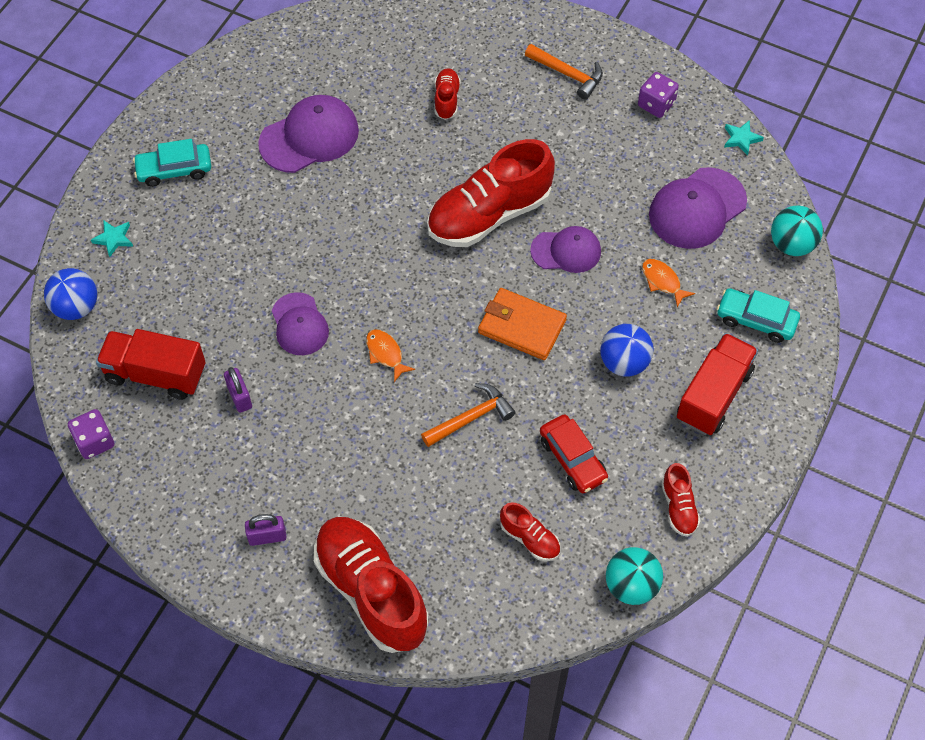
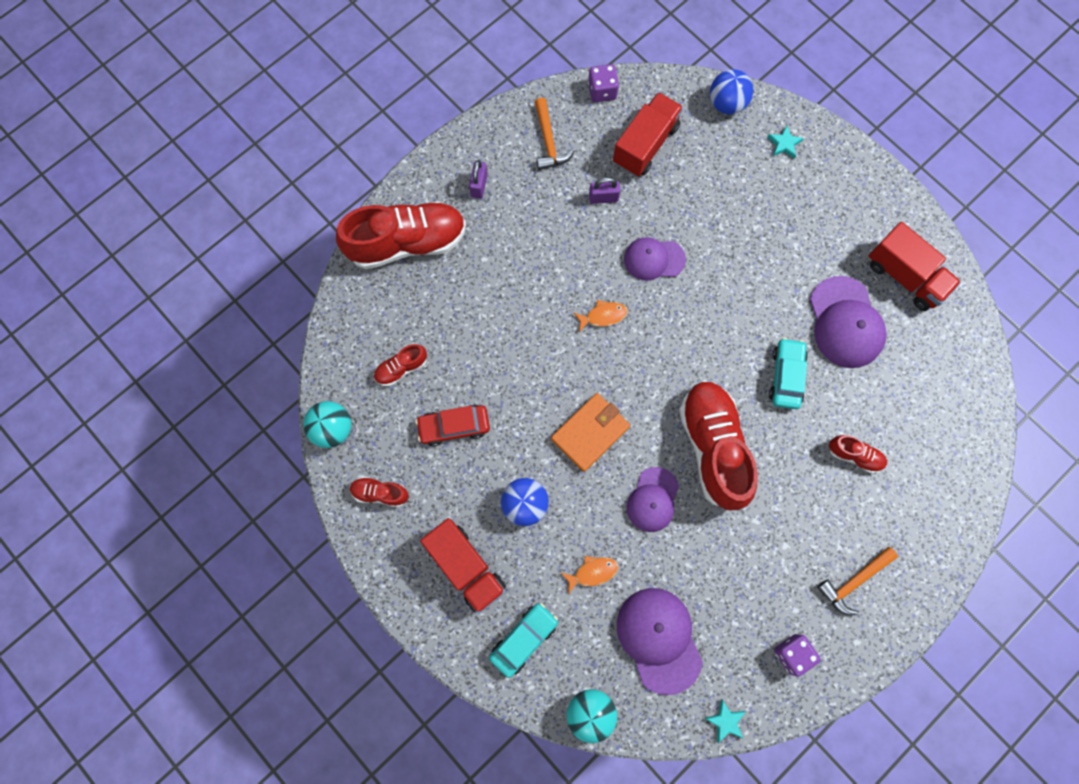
camera: 110 degrees right, 15 degrees up
(174, 170) = (841, 205): turquoise car -> turquoise car (786, 376)
(239, 100) = (905, 276): none -> red truck
(471, 418) = (520, 361): orange hammer -> orange hammer (548, 141)

